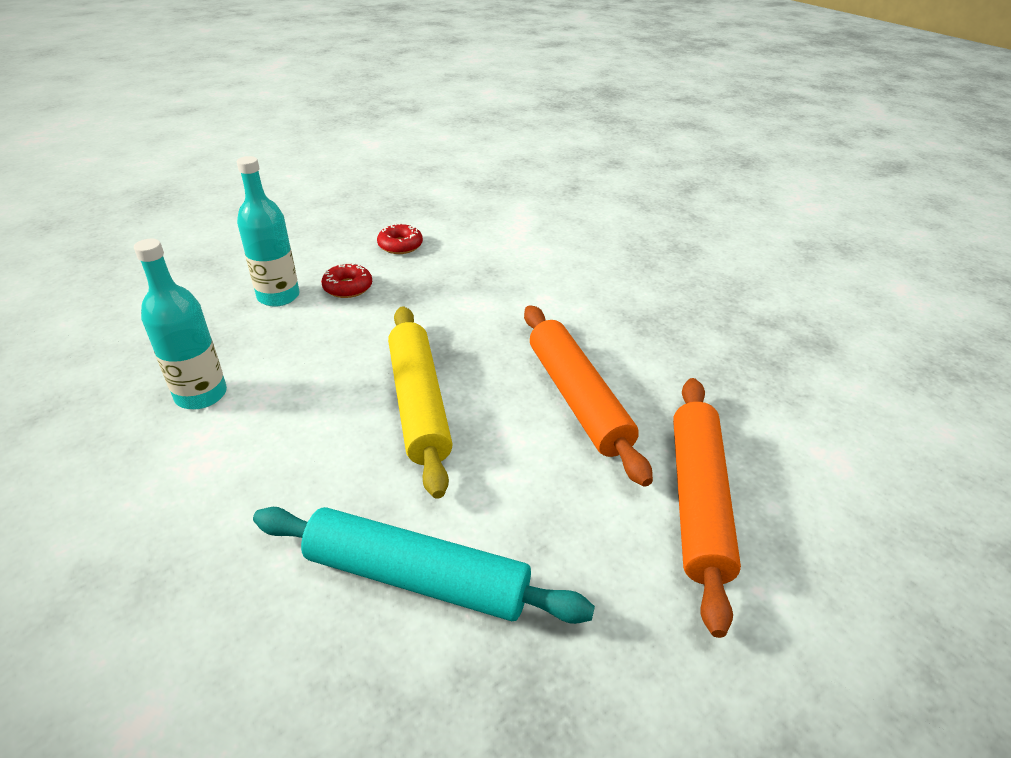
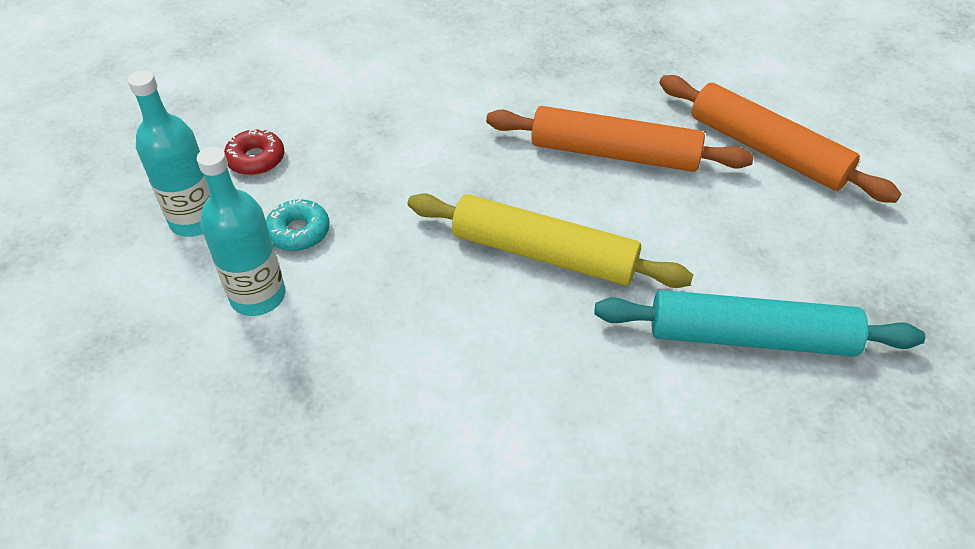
camera: 55 degrees left, 10 degrees up
(201, 395) = (393, 419): turquoise bottle -> turquoise bottle (195, 220)
(348, 287) = (299, 232): red donut -> turquoise donut
(417, 578) = (750, 337): turquoise rolling pin -> turquoise rolling pin turned 45 degrees clockwise

